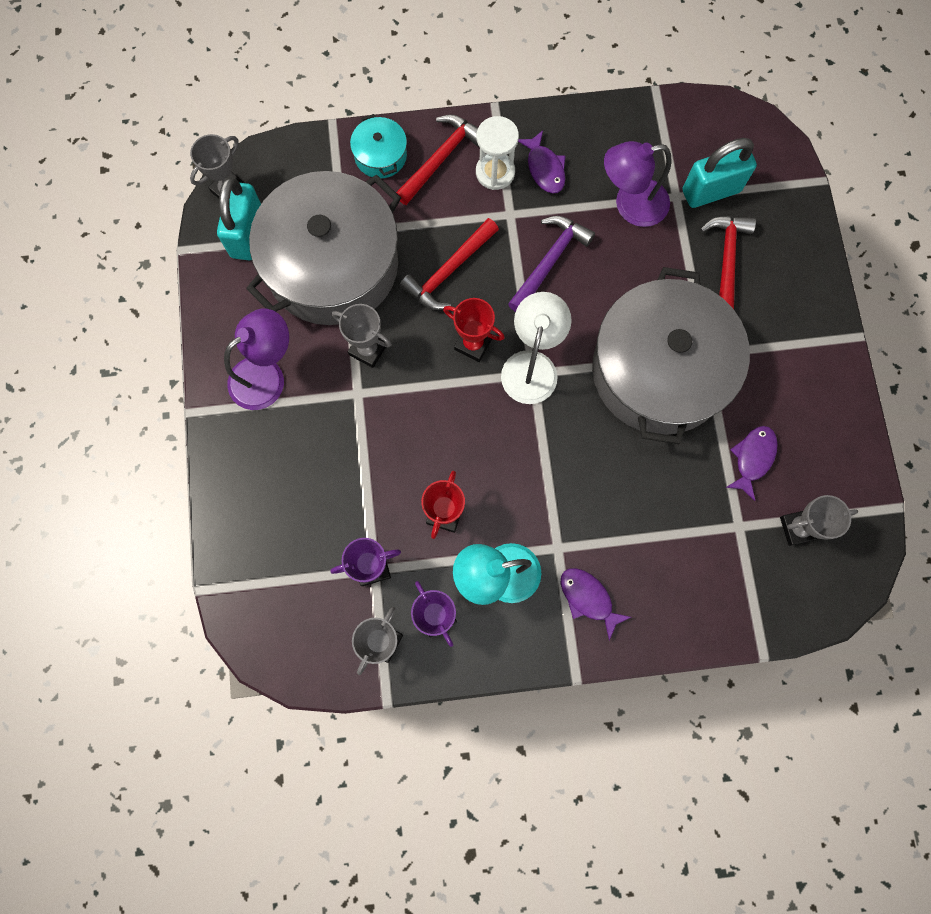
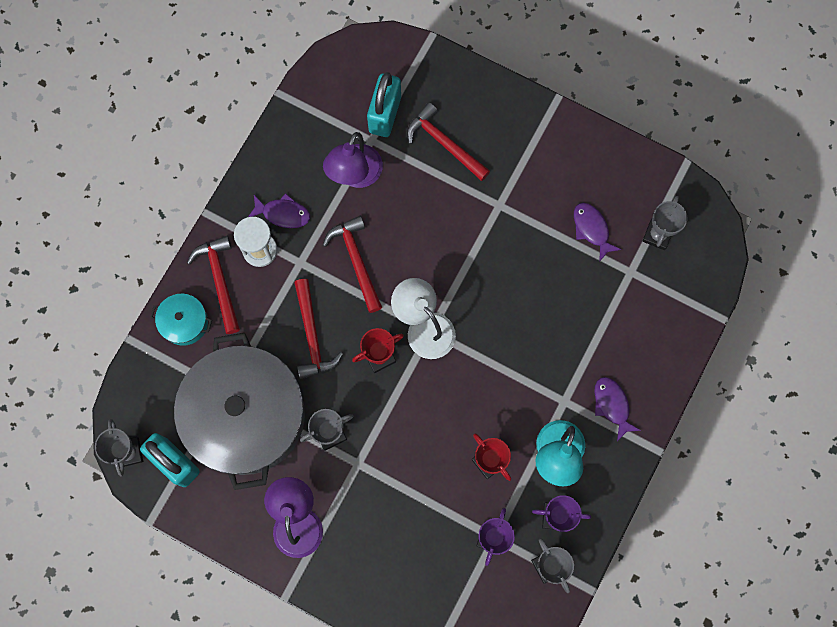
camera: 55 degrees left, 0 degrees up
(550, 261) = (356, 260): purple hammer -> red hammer
(588, 598) = (612, 405): purple fish -> purple fish turned 75 degrees clockwise
(659, 370) = (488, 245): grey pot -> none

